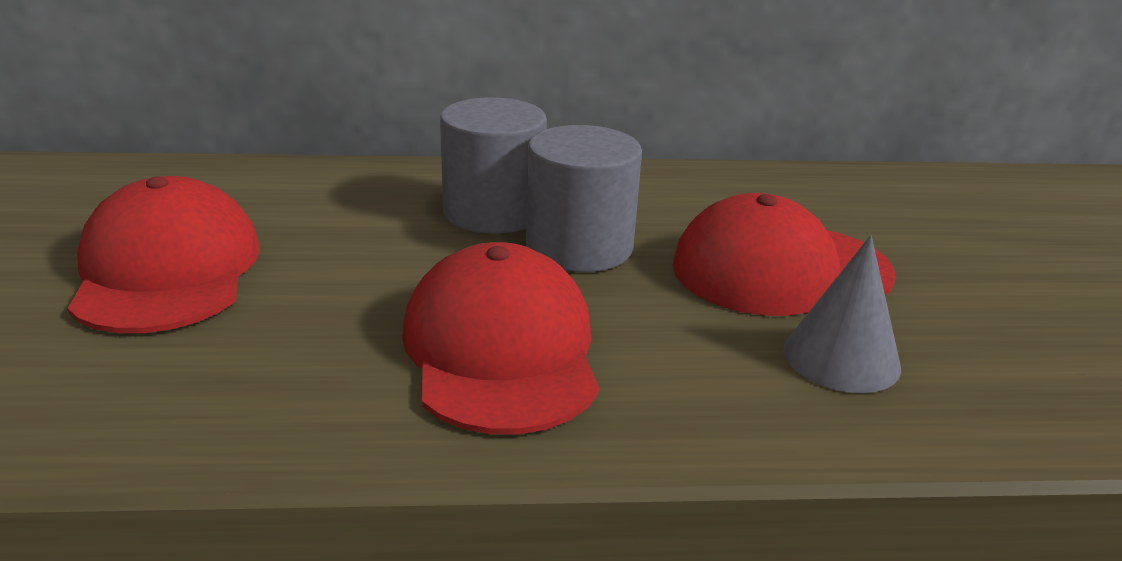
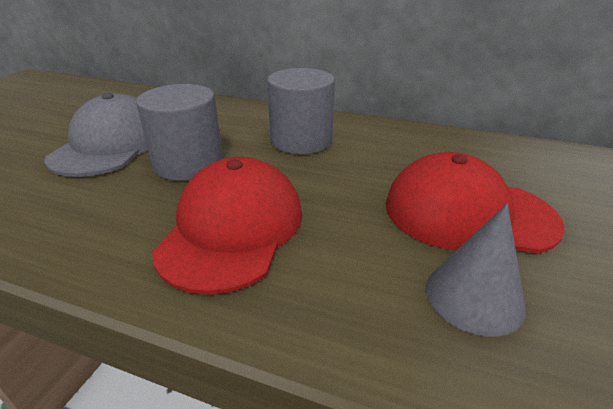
camera: 25 degrees right, 5 degrees up
(167, 270) = (111, 145): red cap -> grey cap
(579, 247) = (335, 170): grey cylinder -> grey cylinder (188, 163)

